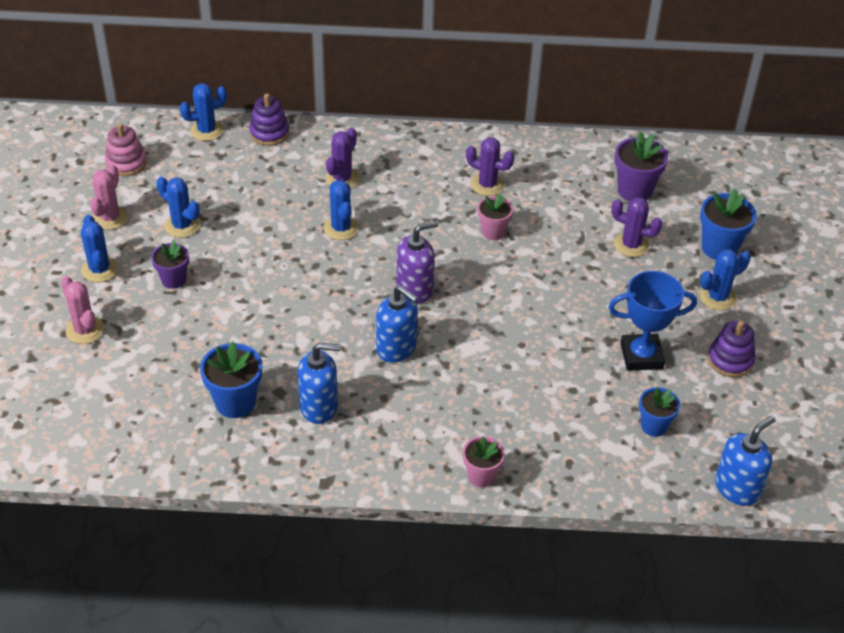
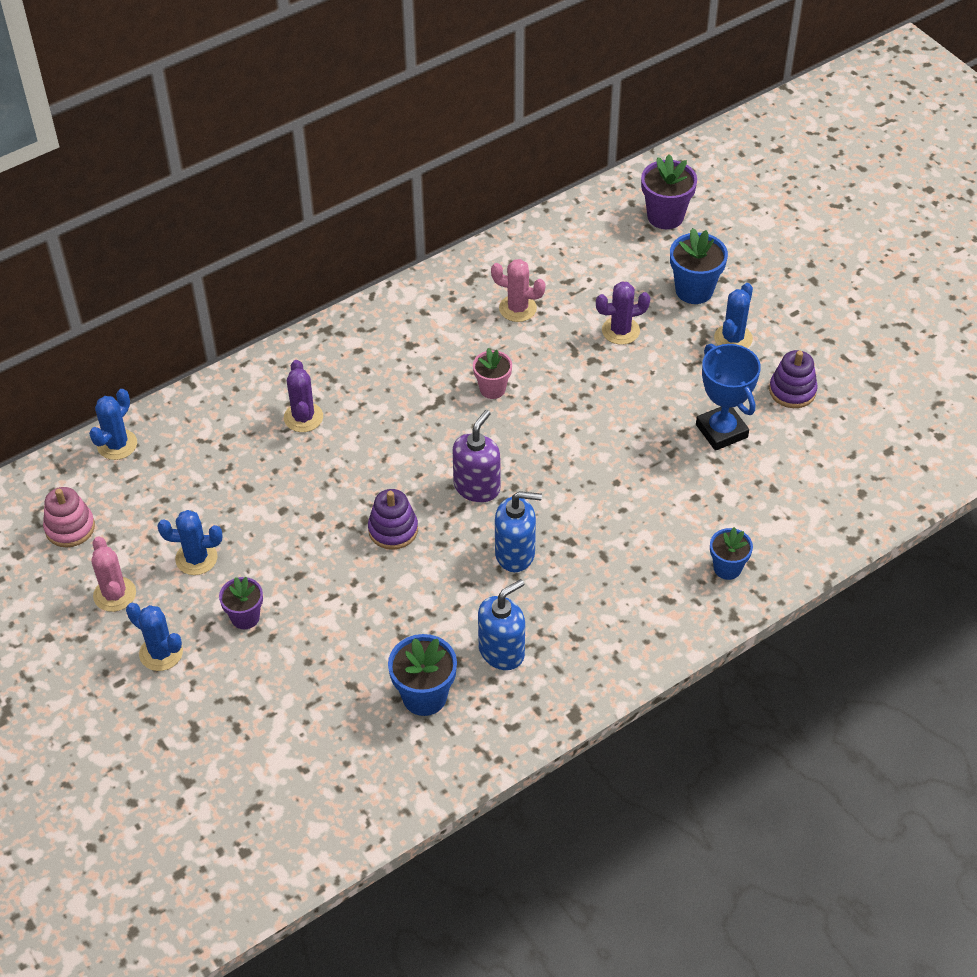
camera: 35 degrees left, 5 degrees up
(85, 330) = (211, 721): pink cactus -> pink cactus (517, 308)
(269, 133) = (184, 410): purple stacking toy -> purple stacking toy (393, 530)
(341, 228) = (352, 468): blue cactus -> none
(481, 476) = (694, 622): pink flower pot -> none
(487, 185) = (443, 344): purple cactus -> none
(634, 191) = (576, 275): purple flower pot -> purple flower pot (665, 216)
(641, 356) = (721, 431): blue trophy -> blue trophy turned 75 degrees counterclockwise
(654, 426) = (786, 488): blue flower pot -> blue flower pot (727, 568)
(737, 488) = (893, 501): blue soap dispenser -> none

